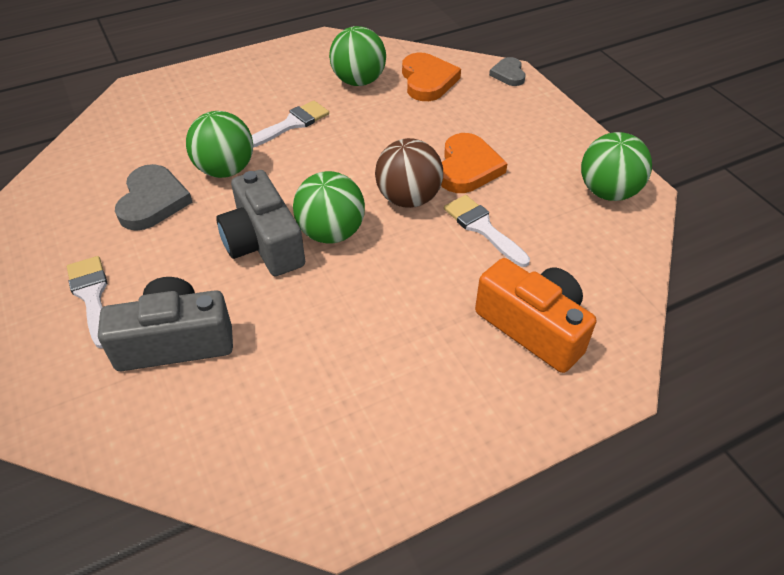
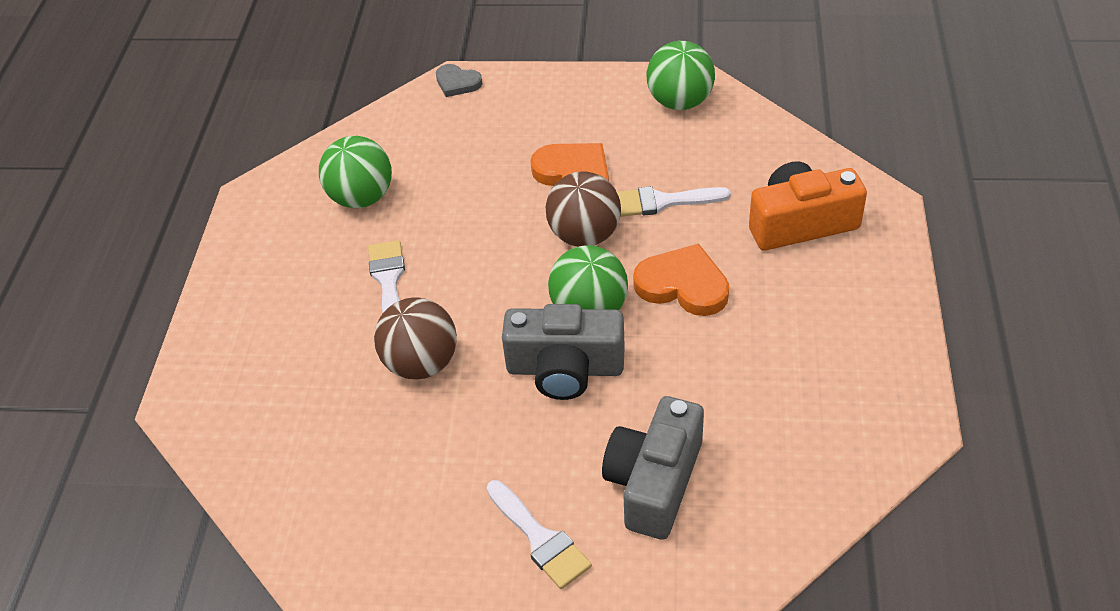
camera: 55 degrees left, 0 degrees up
(92, 296) = (540, 538): white brush -> white brush turned 135 degrees counterclockwise
(153, 201) = (423, 444): grey heart -> none
(225, 170) = (421, 363): green ball -> brown ball
(427, 80) = (412, 144): orange heart -> orange heart (683, 285)

